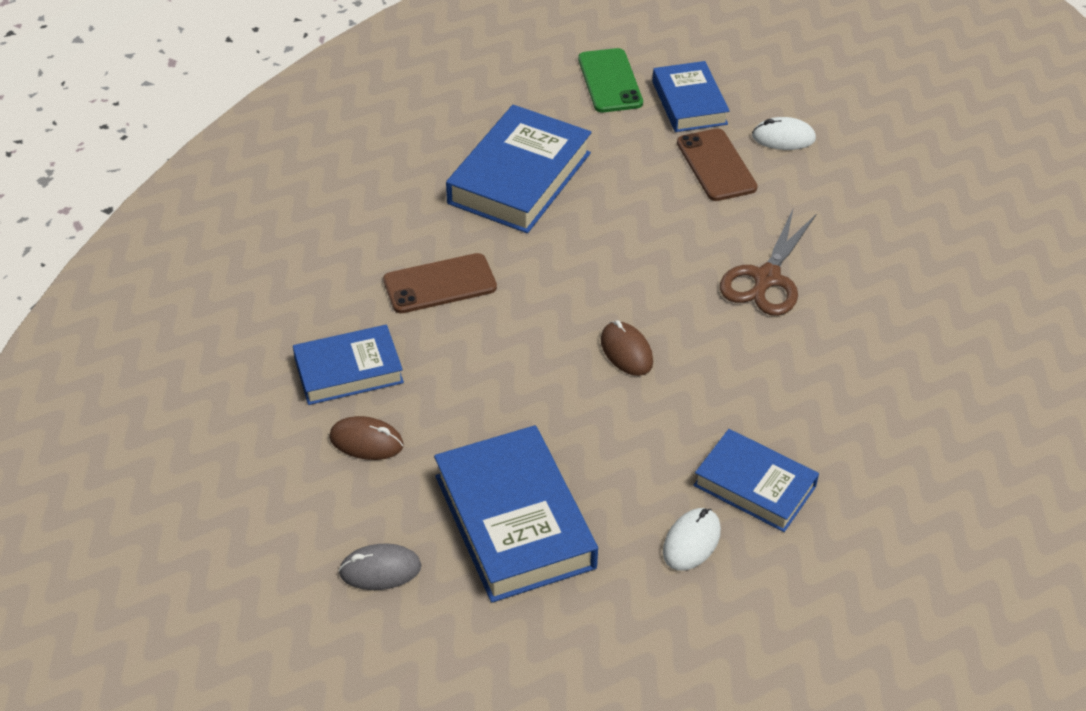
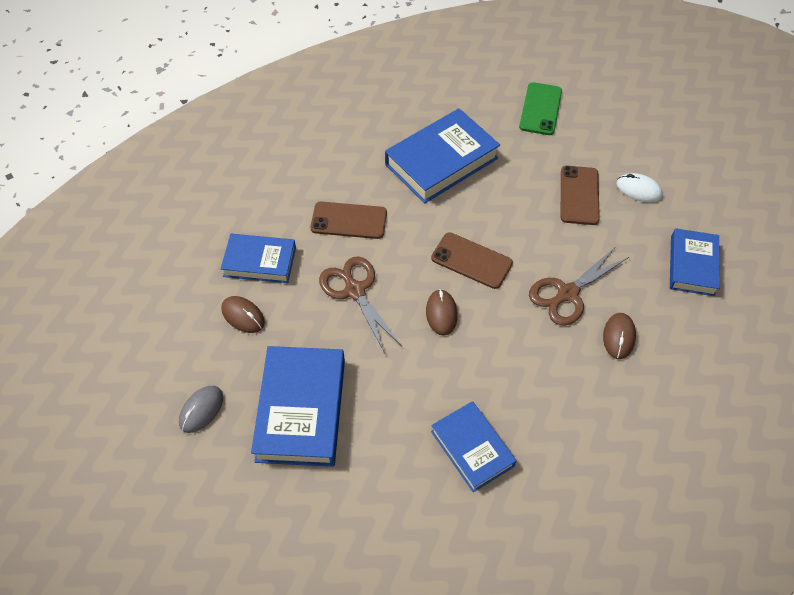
camera: 25 degrees right, 10 degrees up
(380, 570) = (201, 410): grey mouse -> grey mouse turned 75 degrees counterclockwise
(498, 362) = (355, 290): none -> brown scissors
(628, 280) = (471, 260): none -> brown phone
(689, 103) = (586, 142): blue book -> blue book (692, 265)
(691, 542) = (406, 473): white mouse -> none
(854, 305) = (618, 337): none -> brown mouse

